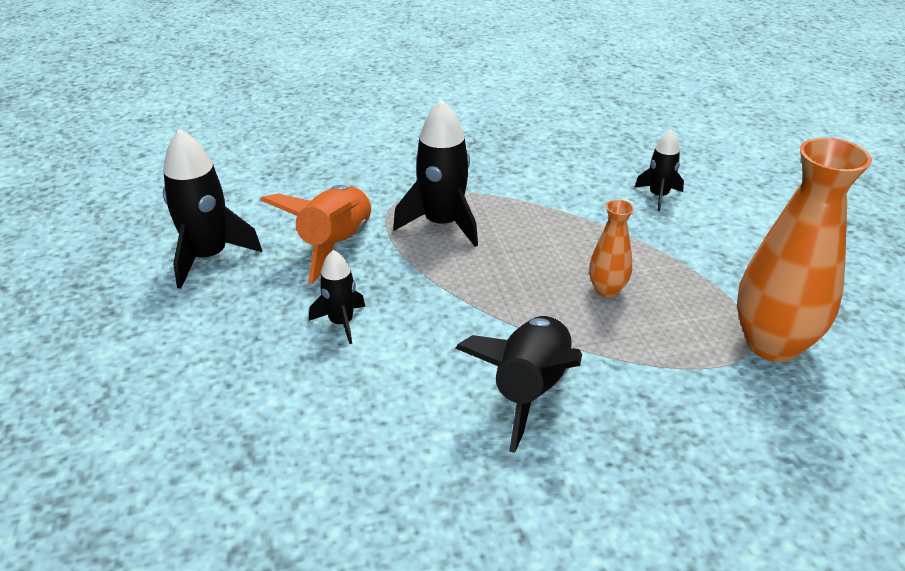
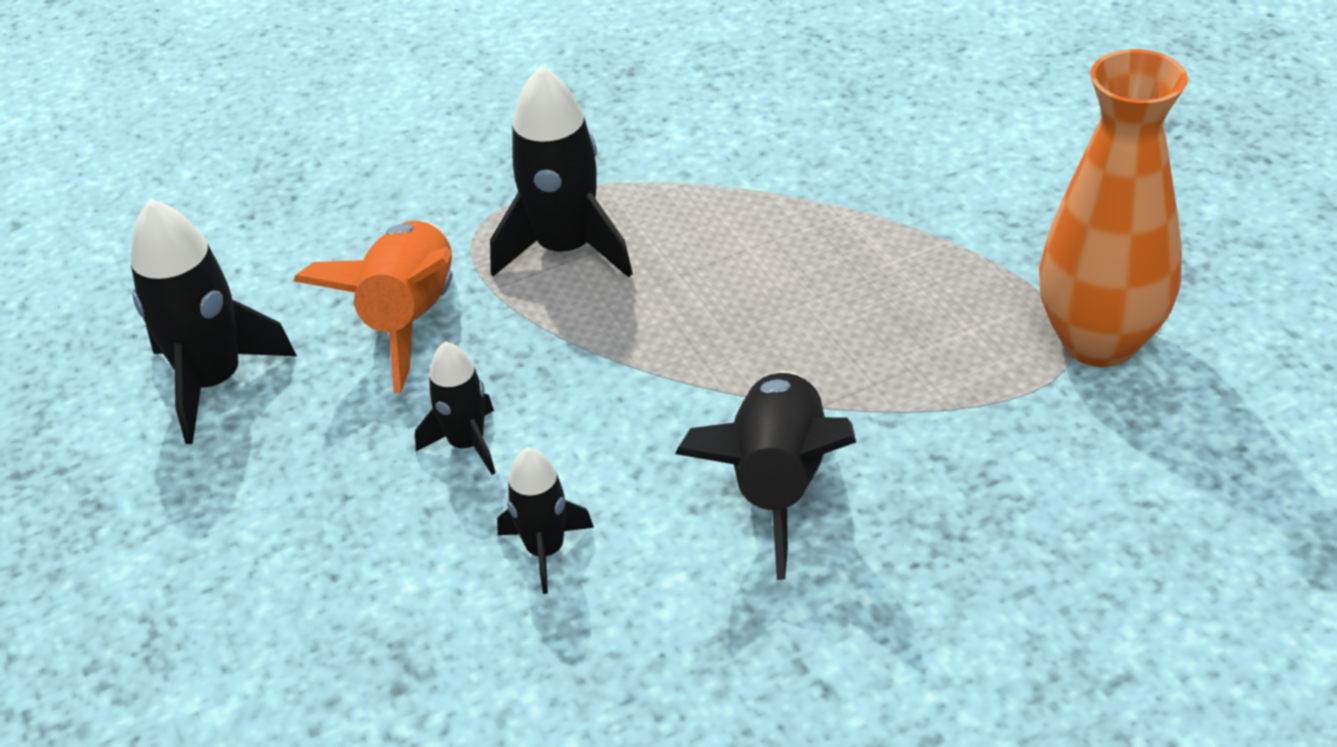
camera: 10 degrees left, 5 degrees up
(607, 290) = (847, 306): orange vase -> none
(658, 196) = (885, 133): black rocket -> black rocket (545, 551)

